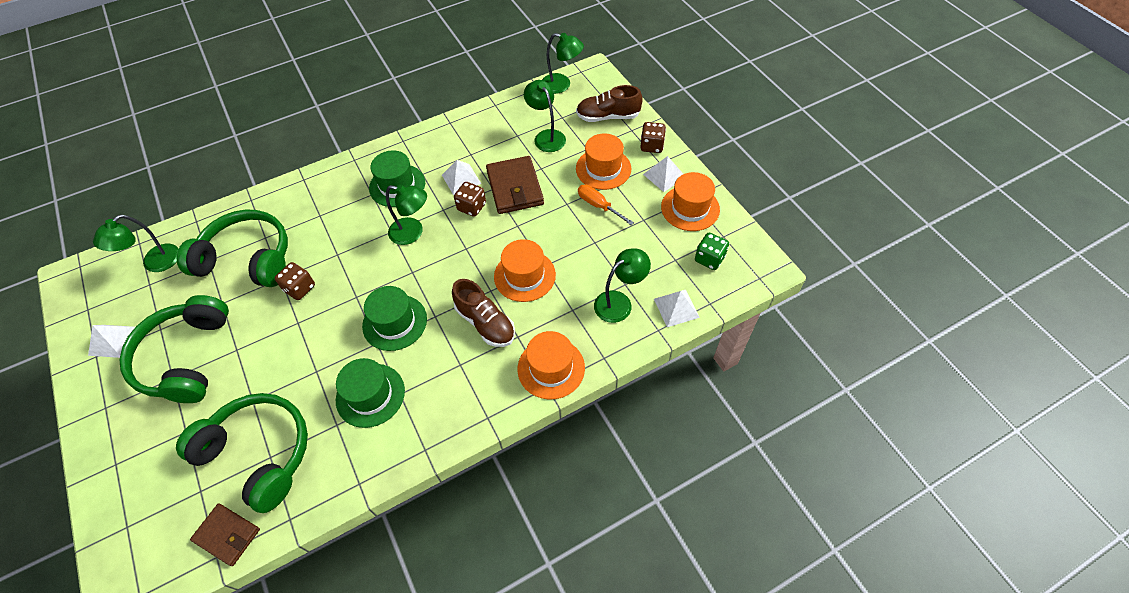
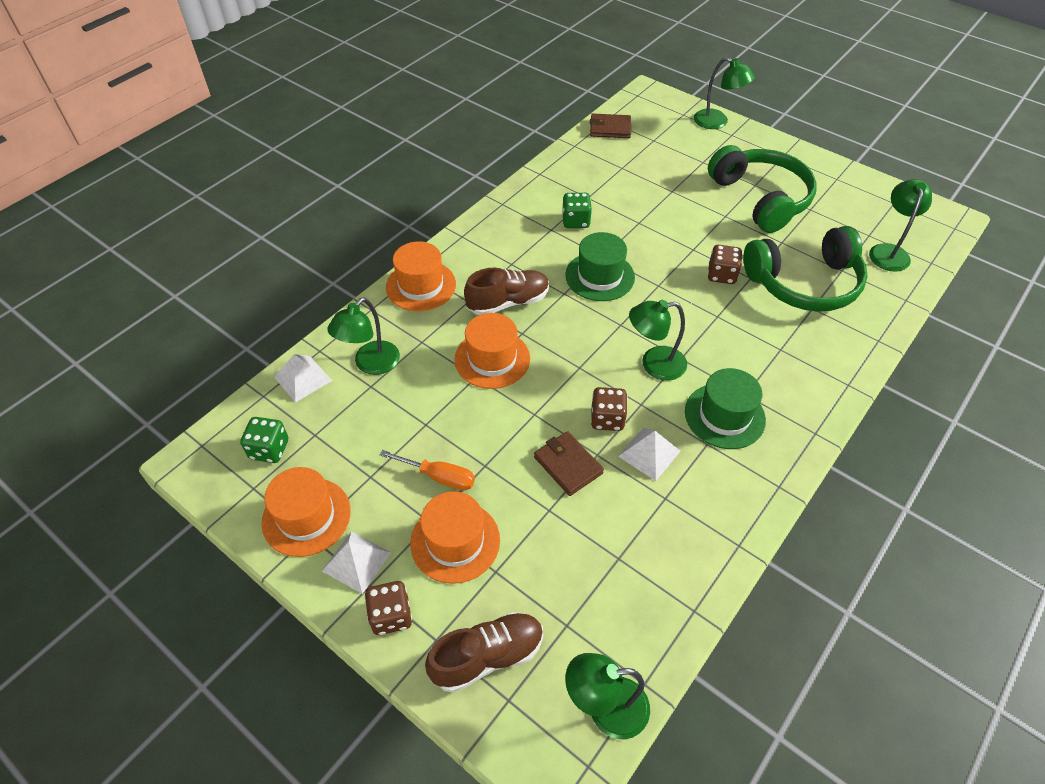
camera: 155 degrees right, 5 degrees down
(112, 341) = (838, 190): white pyramid -> none
(259, 453) = (632, 167): green headphones -> none
(370, 395) = (575, 221): green hat -> green dice
(485, 323) = (508, 302): brown shoe -> brown shoe turned 135 degrees clockwise
(515, 188) = (568, 465): brown wallet -> brown wallet, size x0.64
(546, 136) = (571, 572): green lamp -> green lamp (717, 122)

